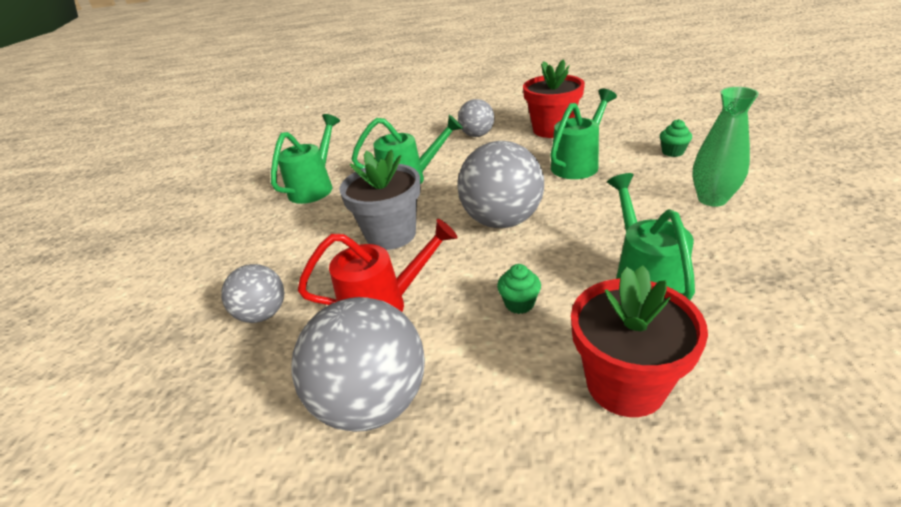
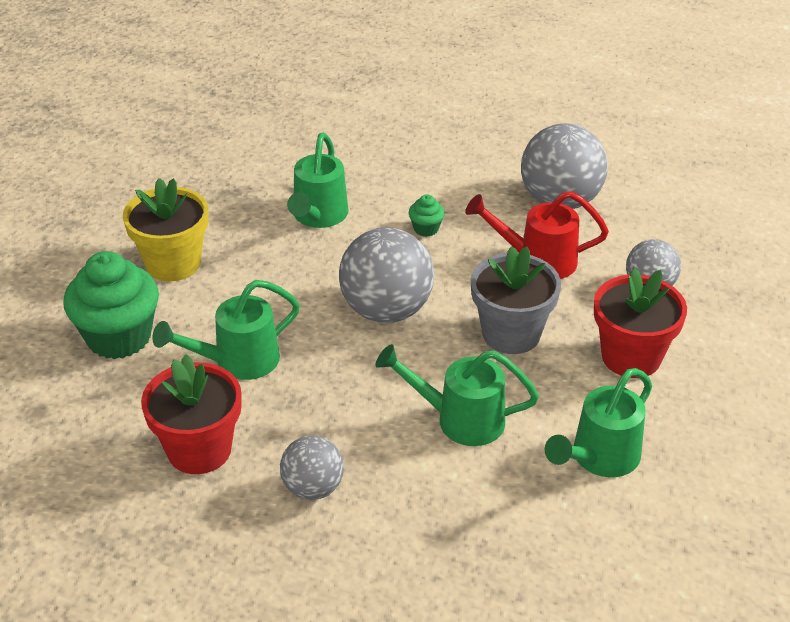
camera: 165 degrees left, 5 degrees up
(625, 384) = (395, 167): red flower pot -> red flower pot (631, 357)
(672, 152) = (119, 337): green cupcake -> green cupcake, size x2.33
(712, 199) = (173, 263): green vase -> yellow flower pot

